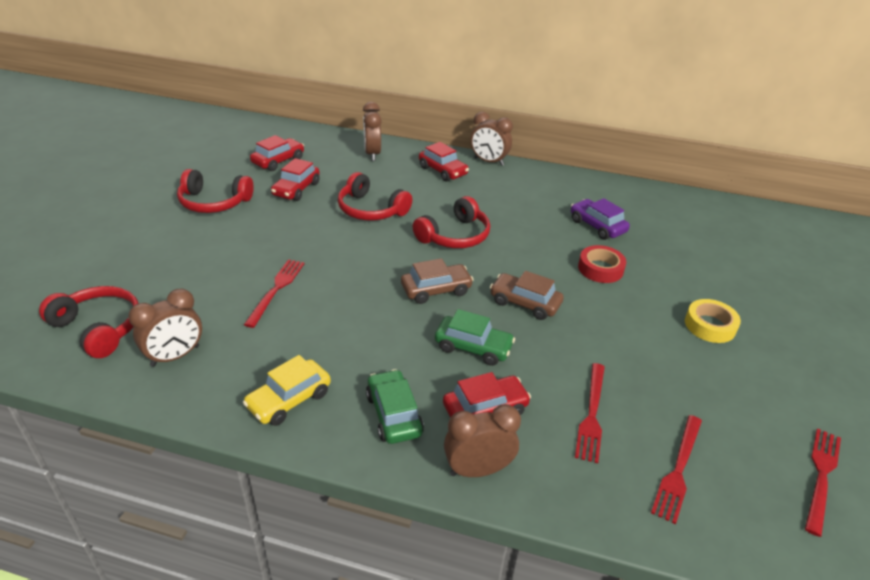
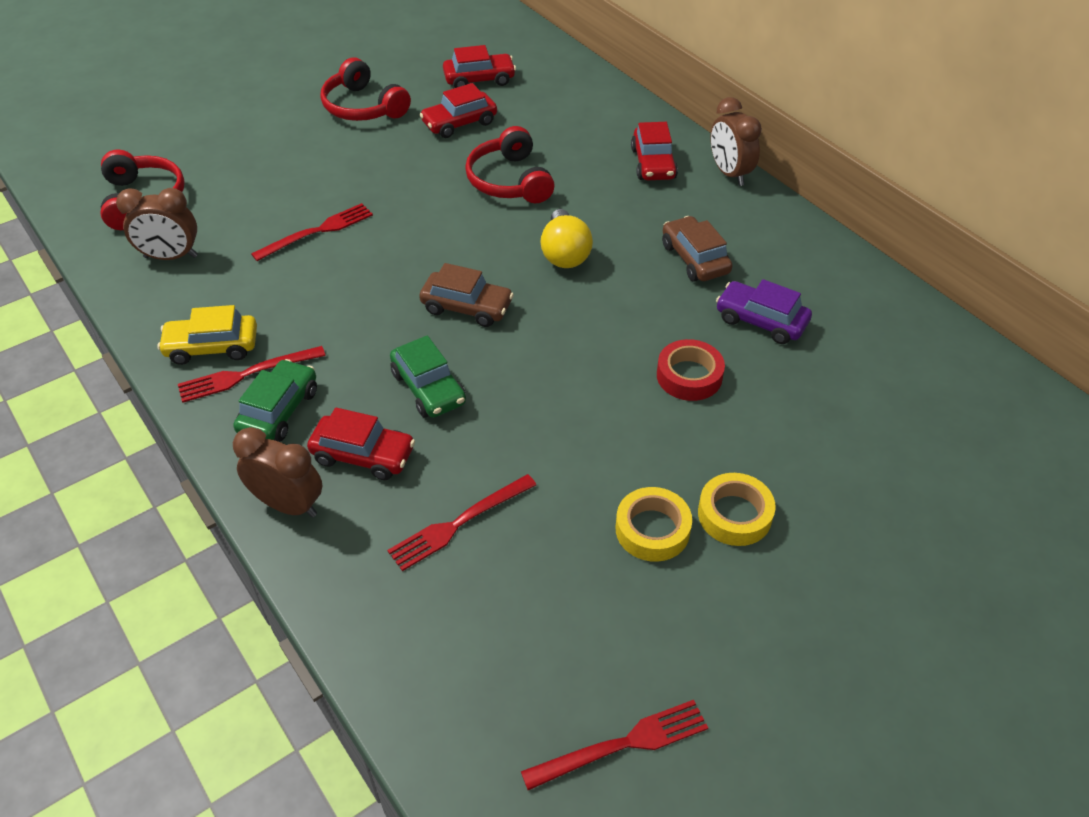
camera: 40 degrees right, 10 degrees up
(372, 154) = (594, 108): brown clock -> none
(455, 236) = (564, 254): red headphones -> yellow light bulb
(525, 303) = (543, 370): brown car -> brown car (694, 259)
(597, 226) = (761, 321): purple car -> purple car turned 60 degrees counterclockwise
(678, 469) = (473, 630): red fork -> red fork (247, 374)
(686, 355) = (652, 530): none -> yellow tape

